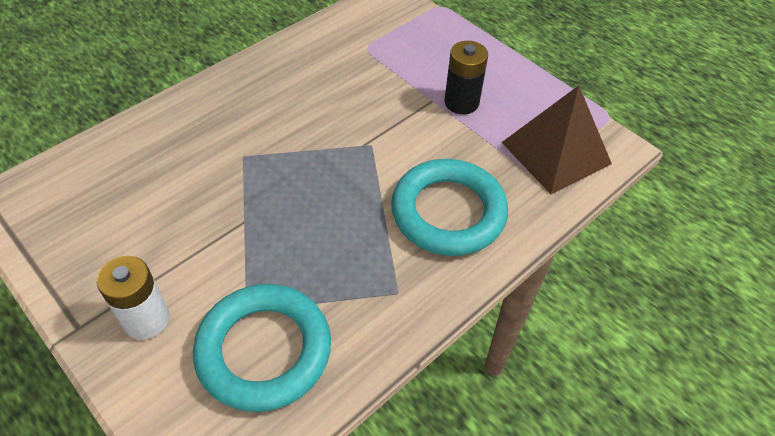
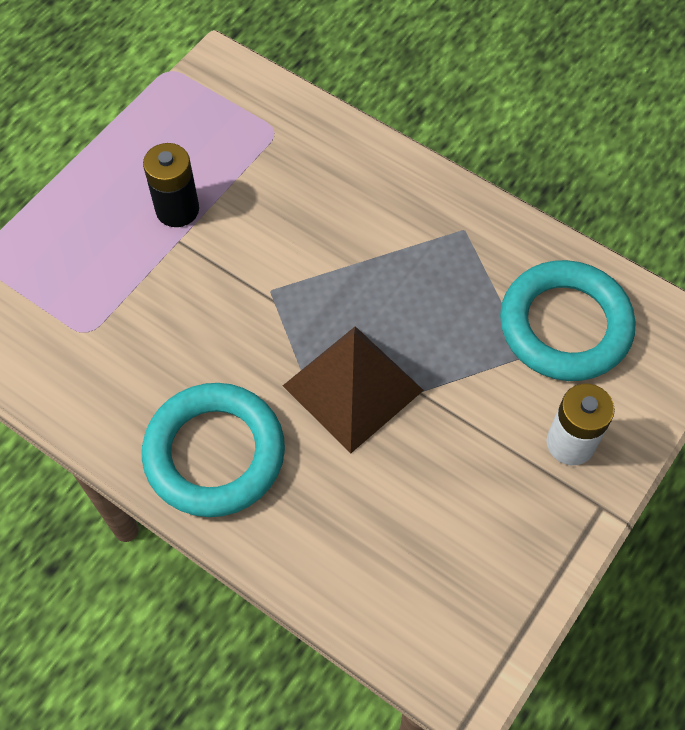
camera: 100 degrees left, 10 degrees up
(448, 212) = (352, 201): turquoise ring -> turquoise ring (214, 454)
(556, 153) = (241, 115): brown pyramid -> brown pyramid (352, 387)

